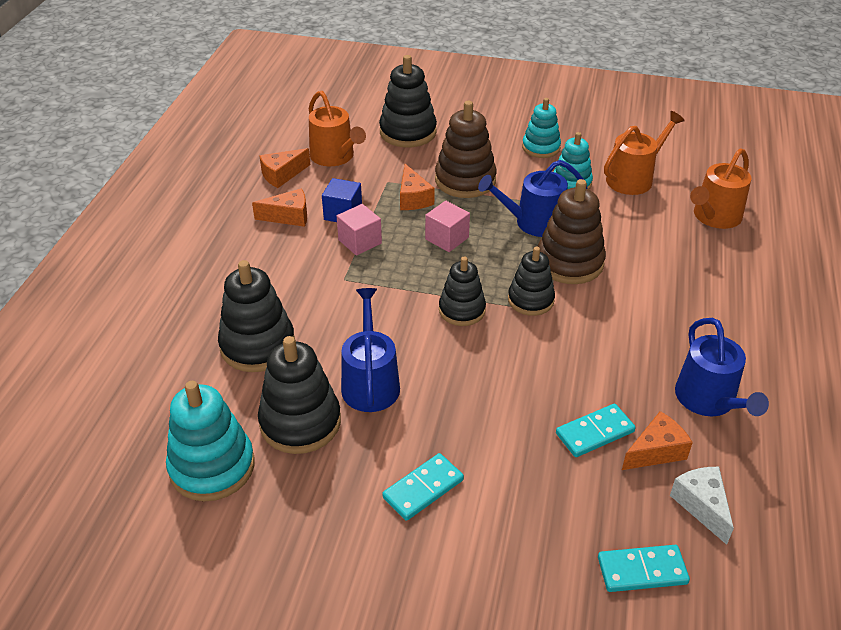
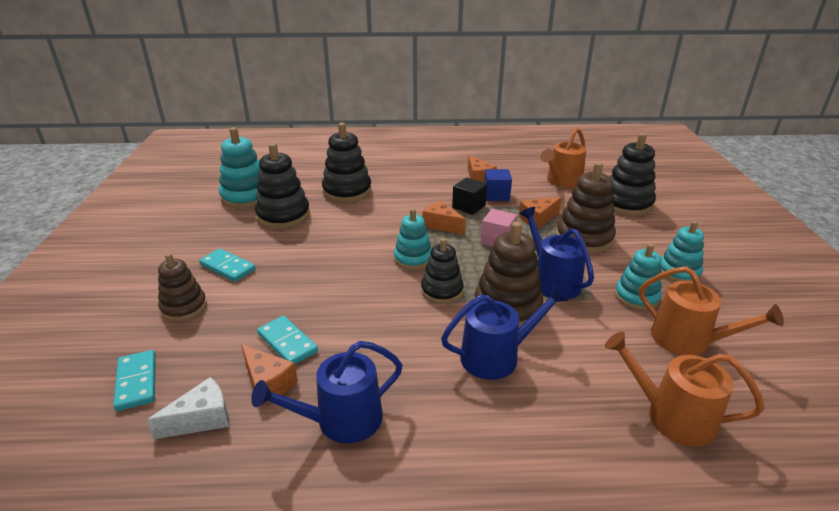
camera: 75 degrees right, 10 degrees down
(282, 175) = (522, 168): orange cheese -> orange cheese (442, 225)
(360, 242) = (468, 206): pink cube -> black cube
(370, 383) = (323, 233): blue watering can -> blue watering can (496, 356)
(462, 310) = (413, 259): black stacking toy -> turquoise stacking toy
(506, 534) = (184, 307): none -> brown stacking toy

